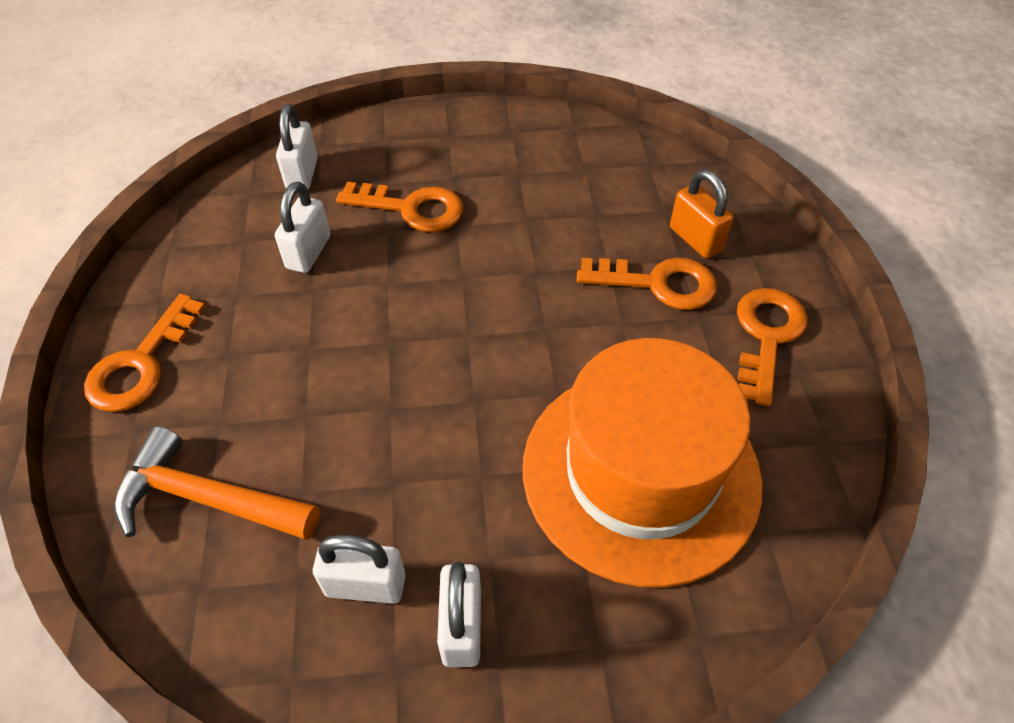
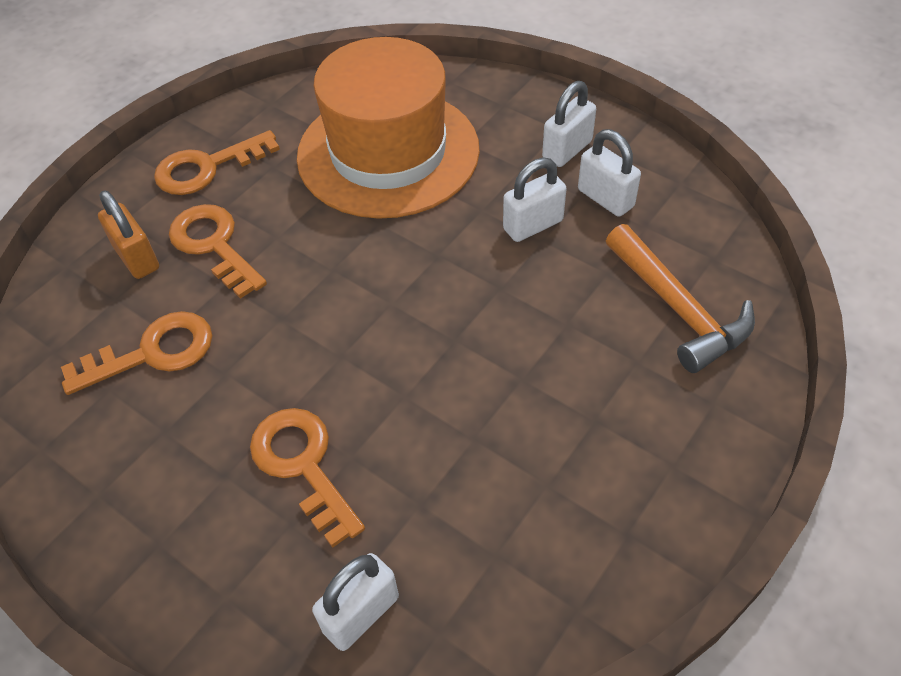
camera: 135 degrees left, 0 degrees up
(141, 364) = (678, 465): orange key -> orange key (152, 353)
(308, 252) = (444, 485): white padlock -> white padlock (533, 225)
(695, 239) = (137, 258): orange padlock -> orange padlock turned 45 degrees counterclockwise

